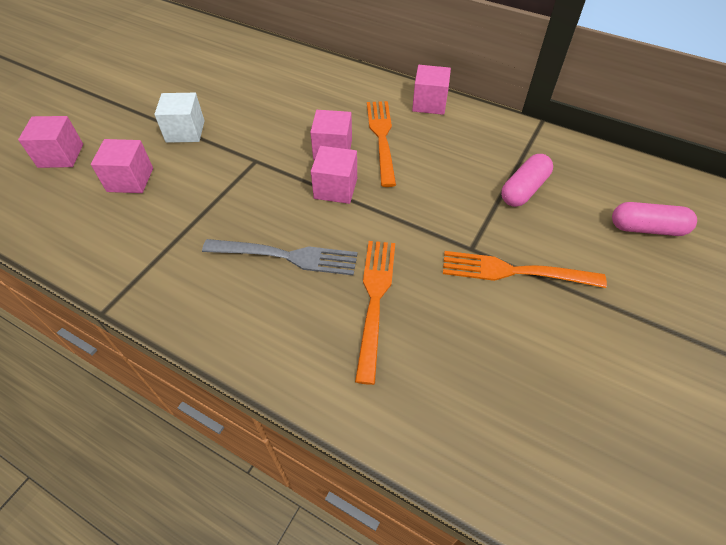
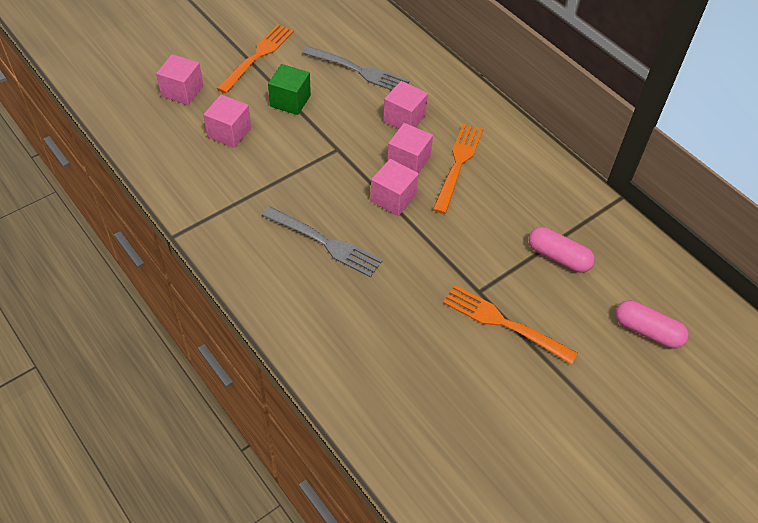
camera: 20 degrees right, 0 degrees up
(185, 131) = (290, 101): white cube -> green cube
(243, 87) = (359, 71): none -> grey fork
(375, 300) = (377, 303): orange fork -> orange fork (257, 56)
(429, 103) = (522, 144): pink cube -> pink cube (404, 118)
(523, 189) = (558, 257): pink capsule -> pink capsule turned 60 degrees clockwise

